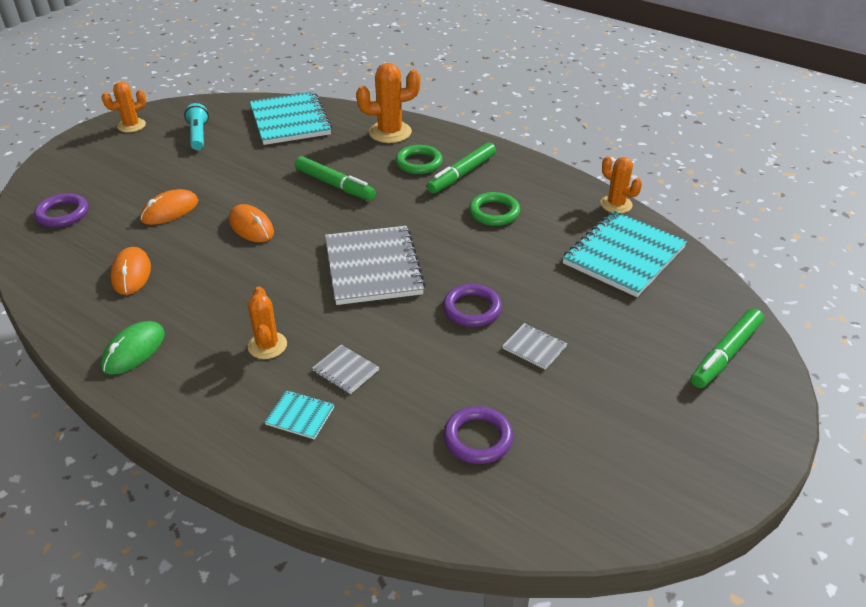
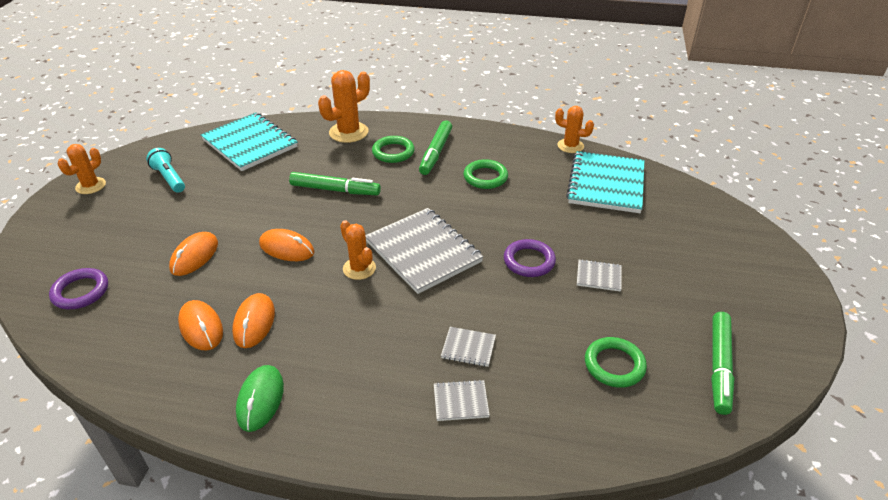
camera: 25 degrees left, 0 degrees up
(176, 284) = (254, 322): none -> orange mouse
(267, 345) = (384, 350): orange cactus -> orange cactus (359, 268)
(300, 416) = (460, 401): turquoise notebook -> grey notebook
(478, 438) = (614, 365): purple ring -> green ring
(725, 354) = (729, 237): green marker -> green marker (719, 366)

